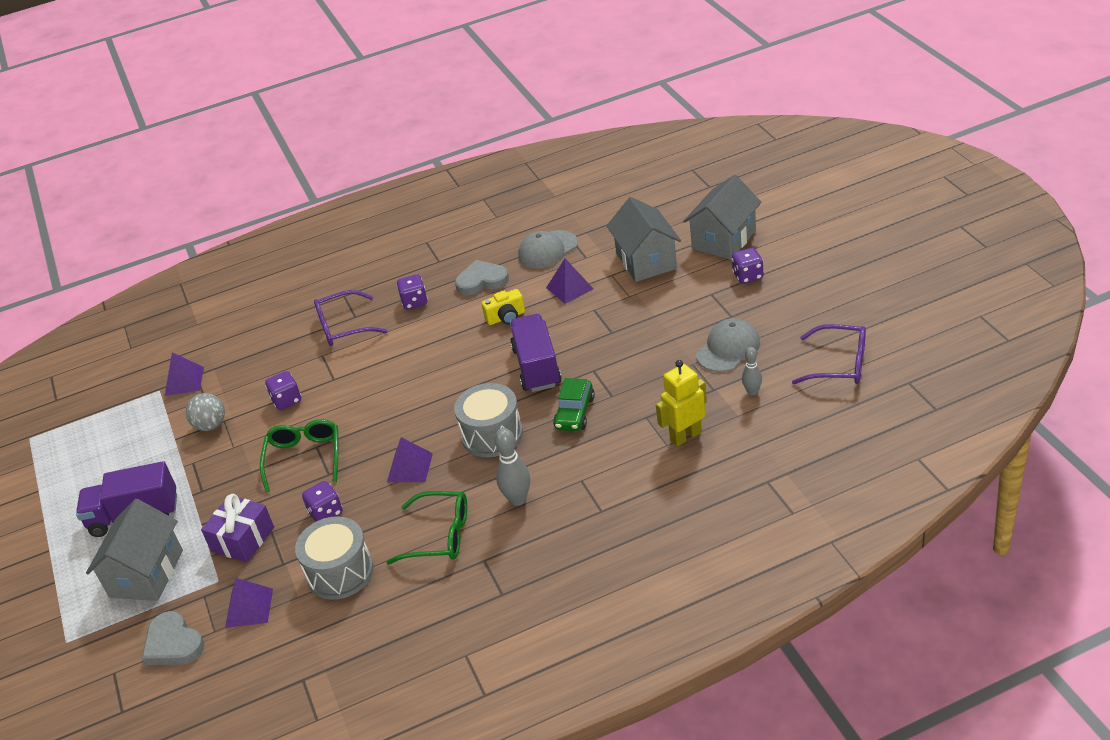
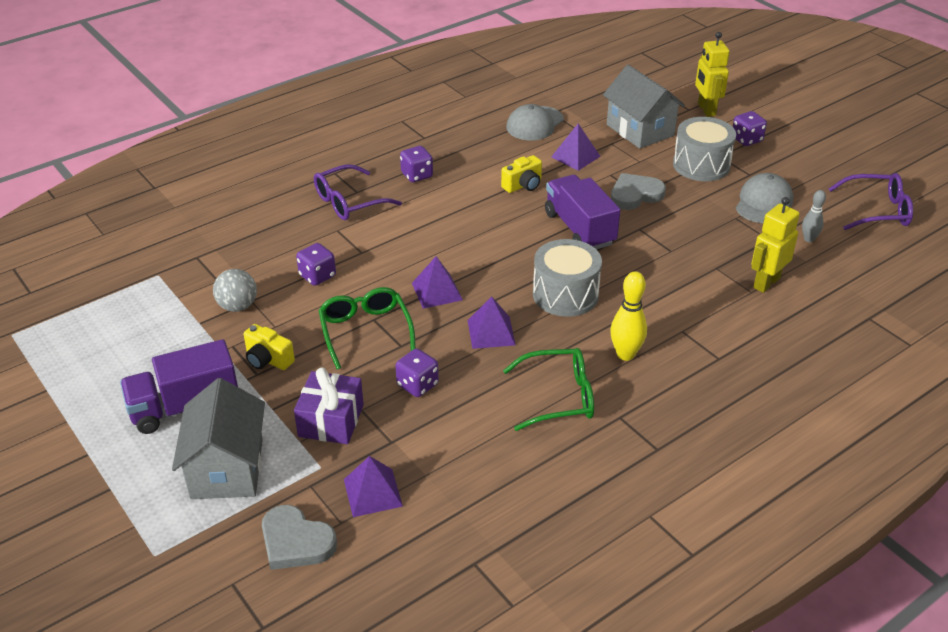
camera: 20 degrees left, 0 degrees up
(184, 381) = (185, 264): purple pyramid -> purple pyramid (437, 291)
(215, 478) = (268, 360): none -> yellow camera
(340, 572) = (464, 444): grey drum -> grey drum (701, 165)
(481, 281) = (480, 153): grey heart -> grey heart (635, 195)
(517, 499) = (625, 354): grey bowling pin -> yellow bowling pin
(574, 413) = (642, 269): green car -> none
(724, 239) = (706, 110): grey house -> yellow robot

